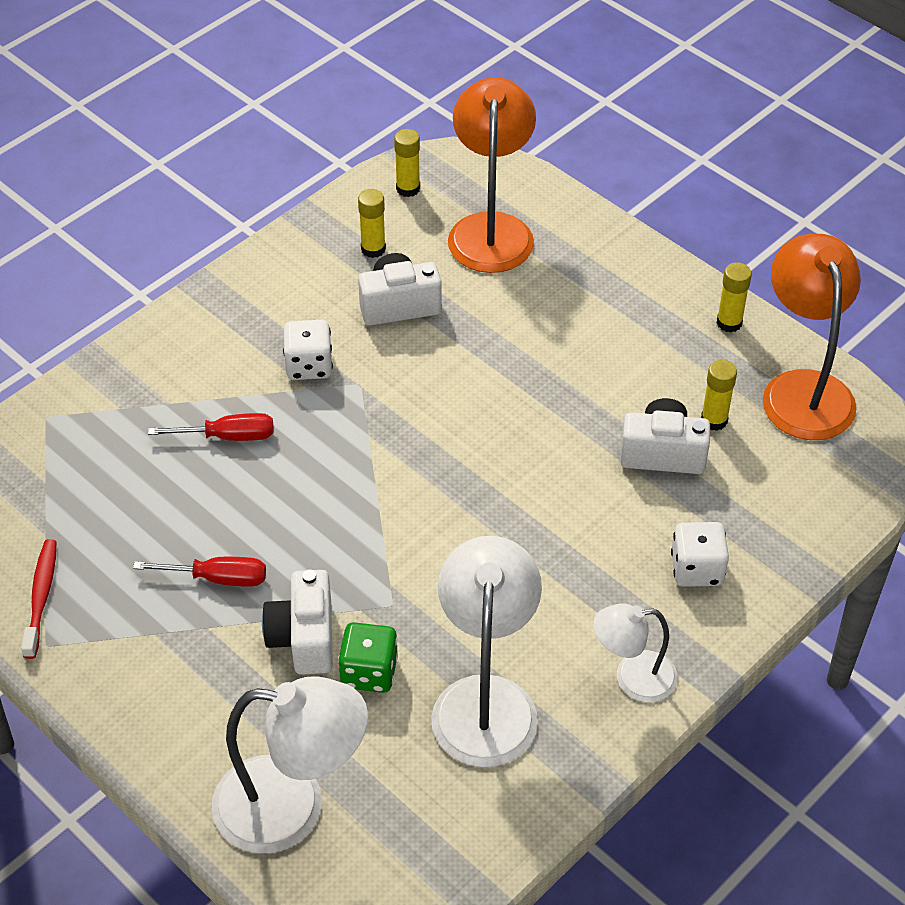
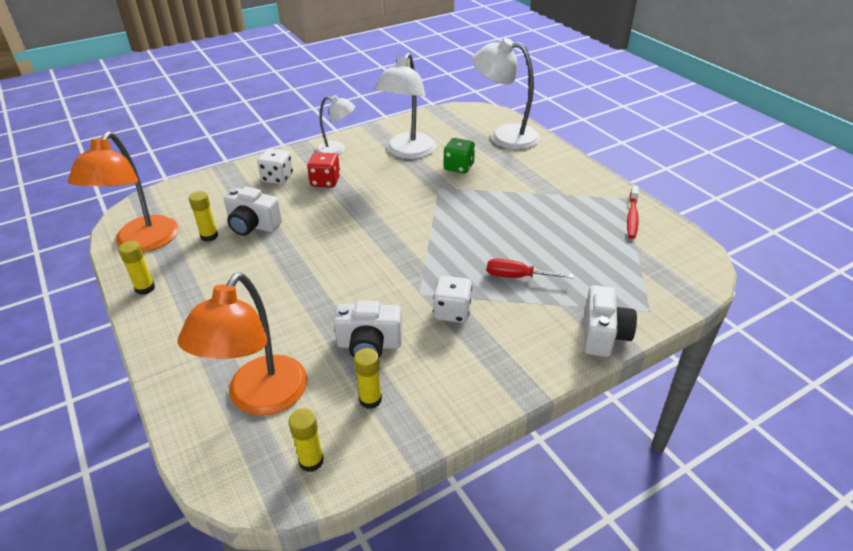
camera: 165 degrees left, 10 degrees down
(217, 578) = (531, 210): red screwdriver -> none
(304, 638) = (488, 182): white camera -> white camera (603, 335)
(604, 578) = (325, 181): none -> red dice

